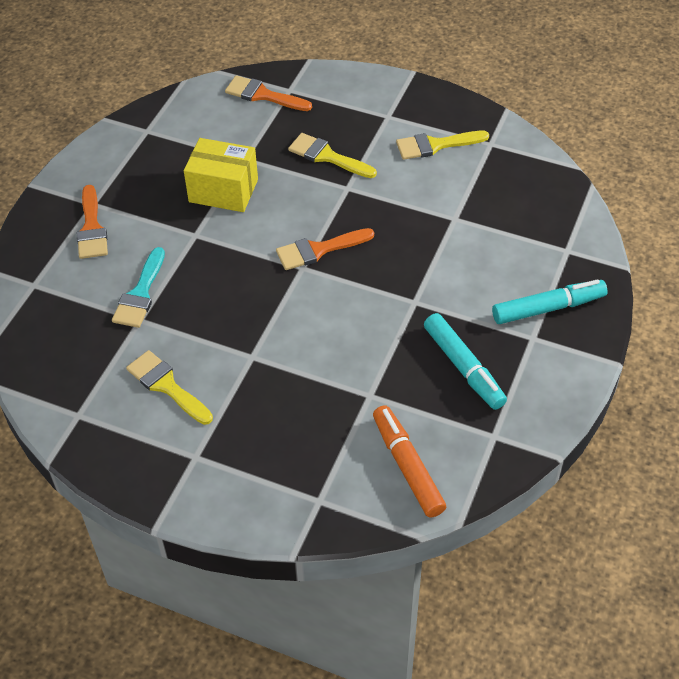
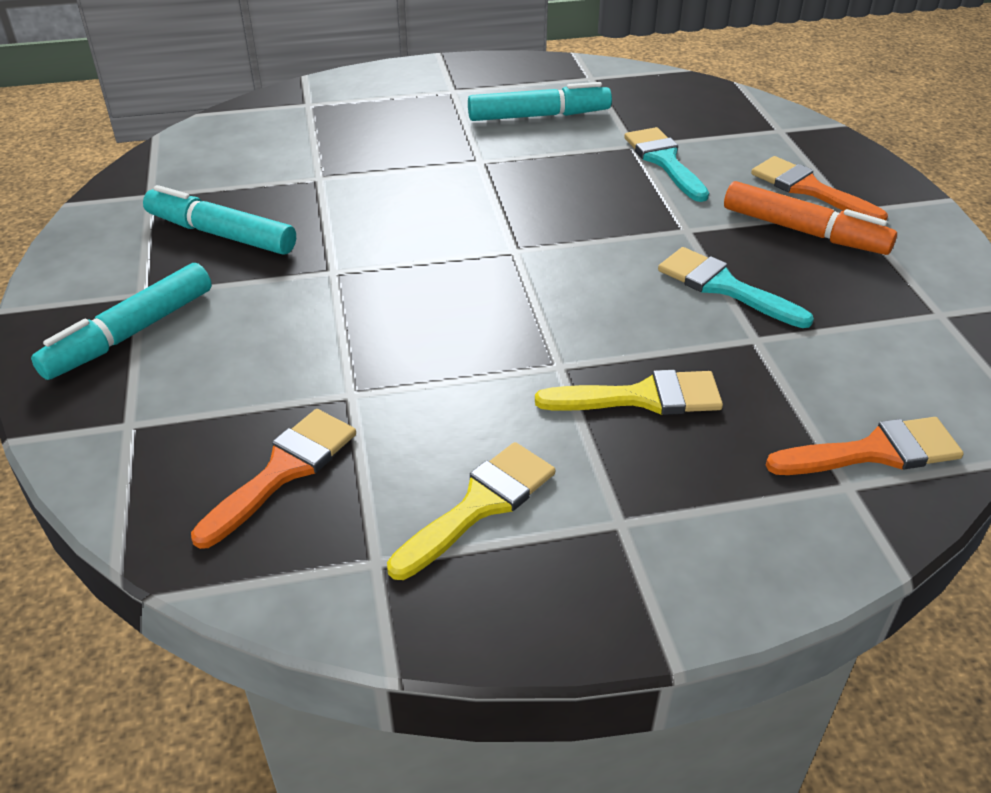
camera: 145 degrees right, 10 degrees down
(166, 386) = (538, 116): yellow brush -> turquoise marker
(223, 191) = (724, 287): yellow box -> turquoise brush
(318, 250) = (514, 274): orange brush -> orange brush (283, 471)
(407, 466) = (235, 146): orange marker -> orange marker (803, 231)

